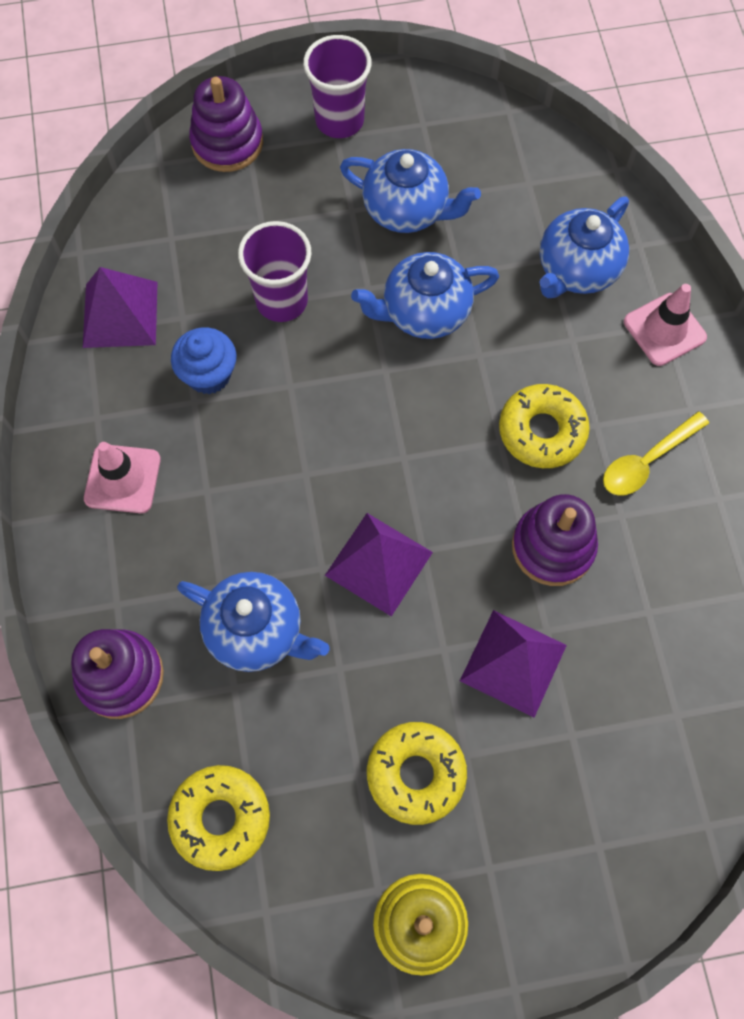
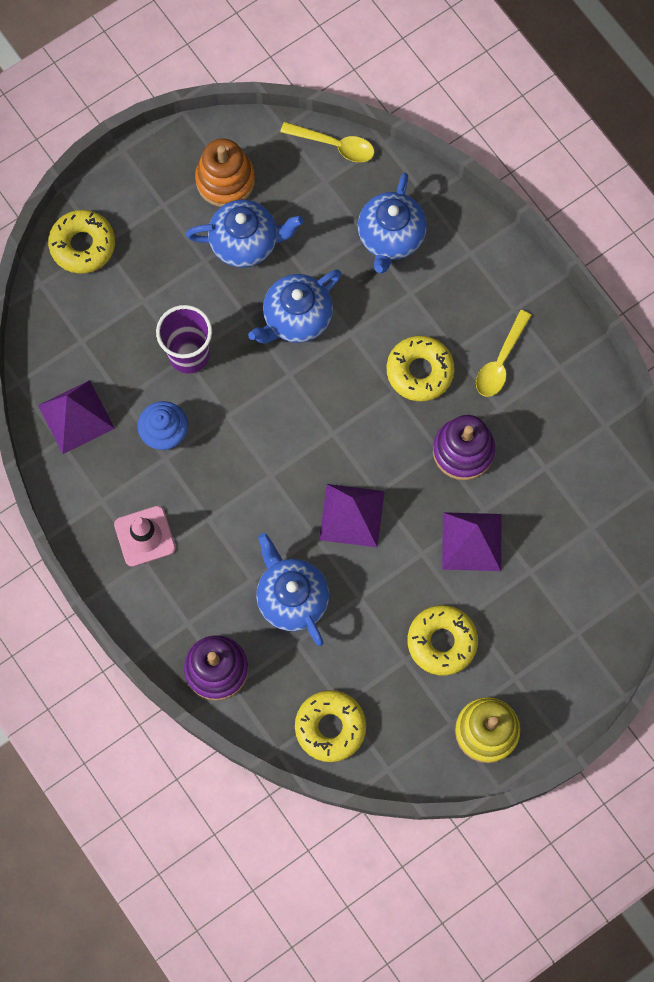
camera: 25 degrees left, 5 degrees up
(227, 143) = (83, 245): purple stacking toy -> yellow donut
(256, 631) = (292, 598): blue teapot -> blue teapot turned 120 degrees counterclockwise
(339, 120) = (159, 190): purple cup -> none
(417, 139) = (225, 180): none -> orange stacking toy
(557, 150) = (334, 145): none -> yellow spoon
(664, 329) = (472, 257): pink traffic cone -> none

